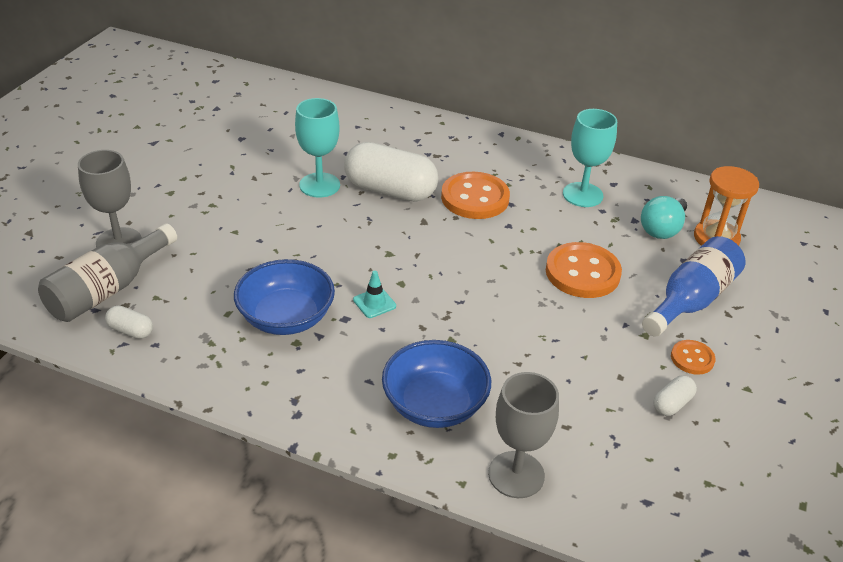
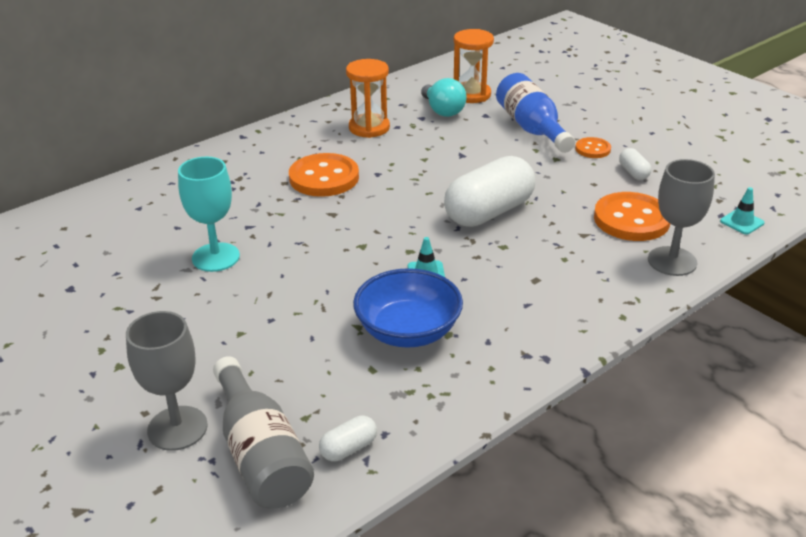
camera: 60 degrees left, 5 degrees down
(390, 190) = (268, 218): white capsule -> white capsule (489, 212)
(434, 405) = (576, 277): blue bowl -> none
(582, 195) = (369, 128): turquoise goblet -> orange hourglass
(582, 273) = (466, 160): orange button -> orange button (631, 219)
(646, 525) = (742, 222): none -> turquoise traffic cone

